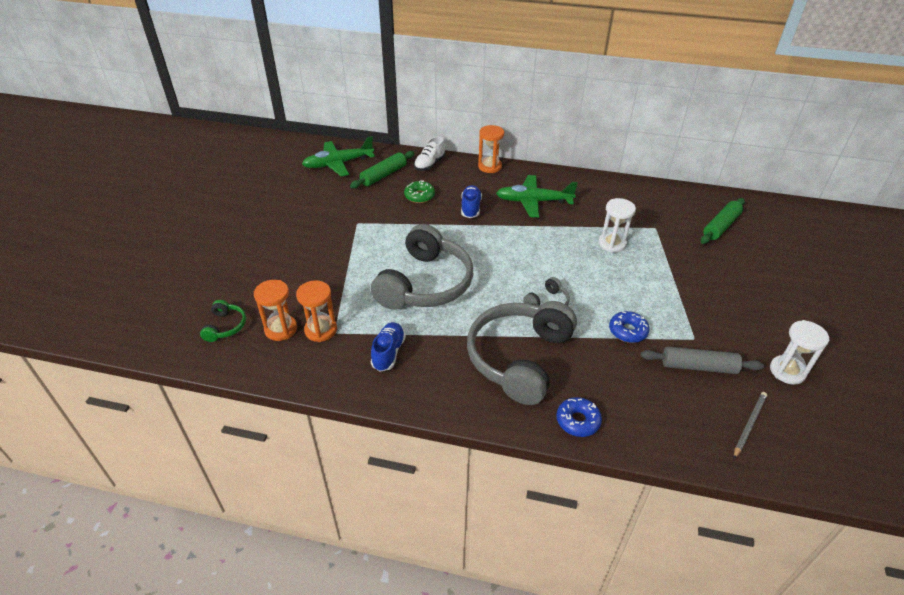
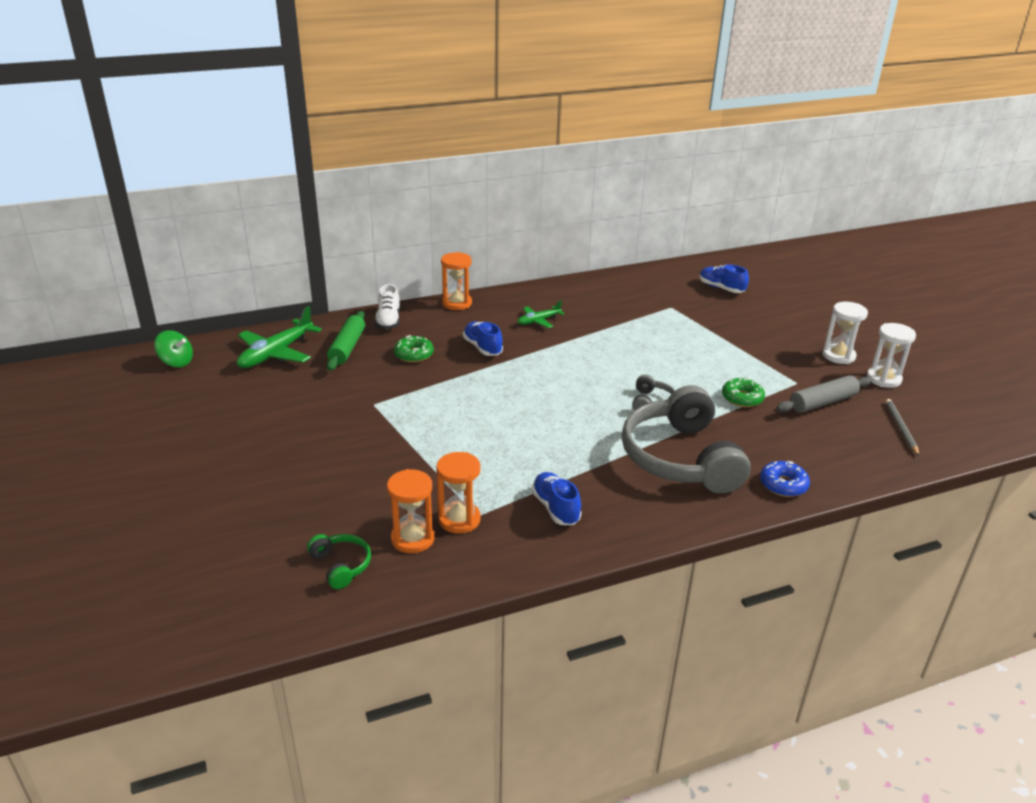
camera: 35 degrees left, 10 degrees down
(279, 149) = (176, 362): none -> green spinning top
(425, 284) = (518, 432): grey headphones -> none
(534, 201) = (538, 321): green plane -> green plane, size x0.56
(612, 244) = (650, 333): white hourglass -> white hourglass (838, 356)
(627, 331) = (742, 398): blue donut -> green donut
(721, 226) = (721, 288): green rolling pin -> blue shoe

